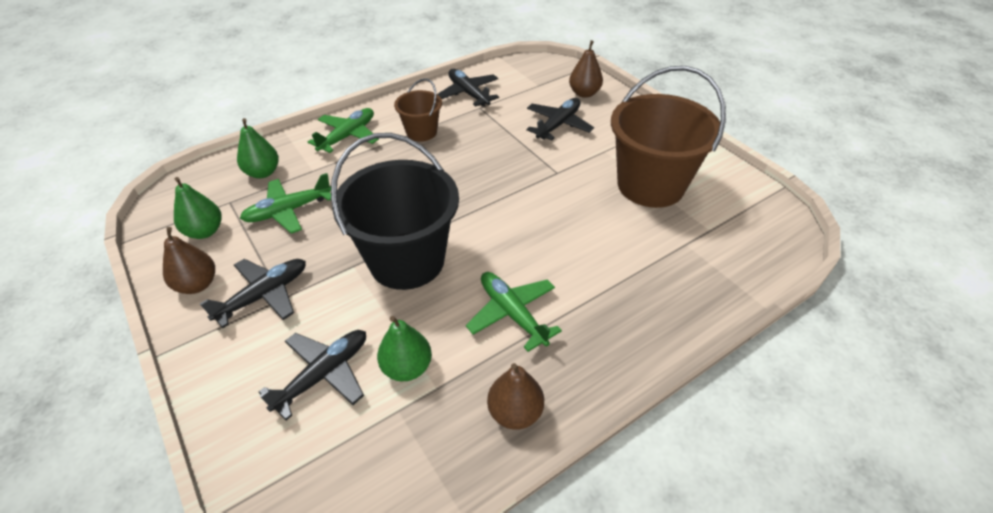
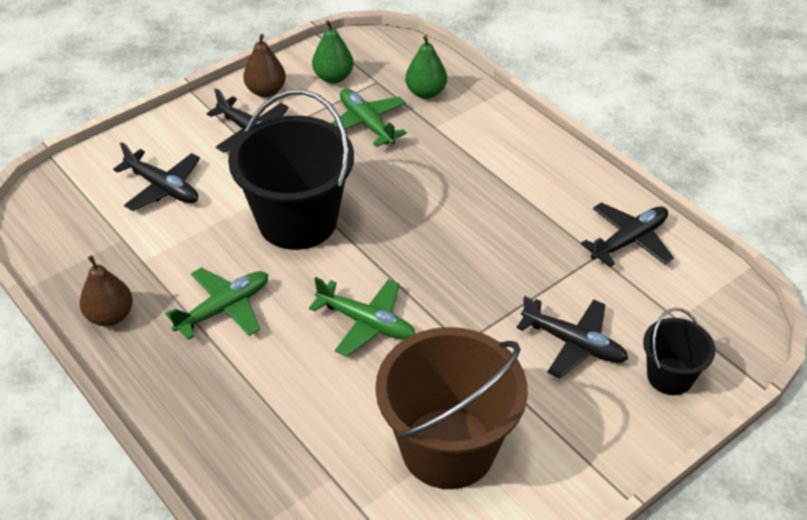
camera: 85 degrees right, 0 degrees up
(348, 136) = (503, 142): green plane -> green plane (366, 323)
(407, 367) = (165, 238): green pear -> none
(421, 132) = (525, 204): brown bucket -> none
(584, 93) = (670, 376): brown pear -> black bucket

